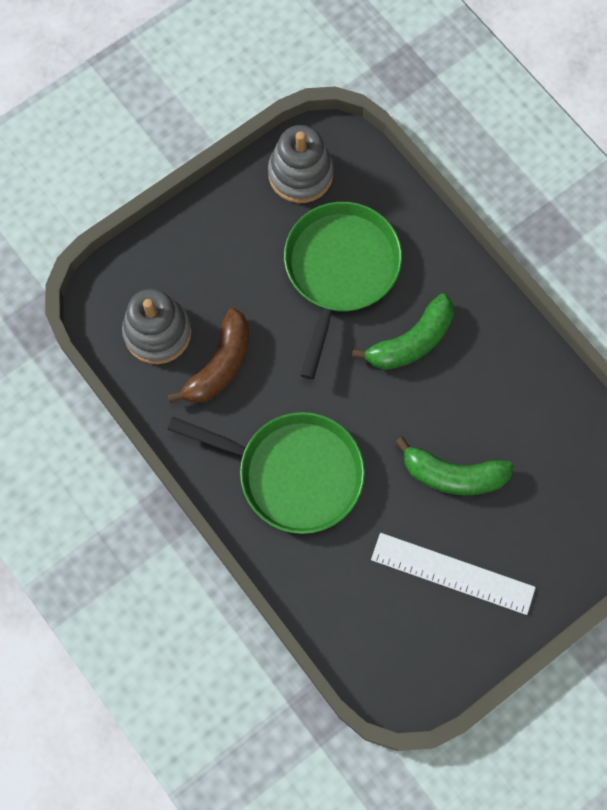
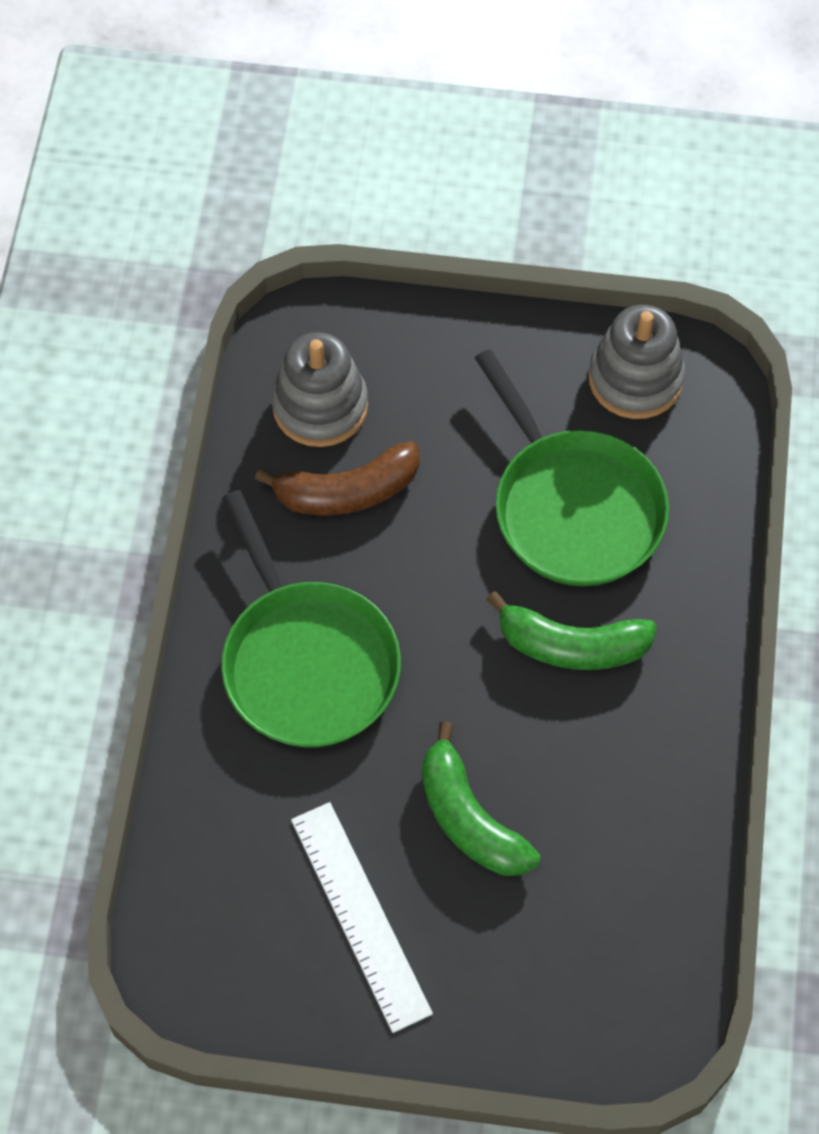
camera: 45 degrees right, 10 degrees down
(340, 270) = (574, 508): green pan -> green pan turned 90 degrees clockwise

